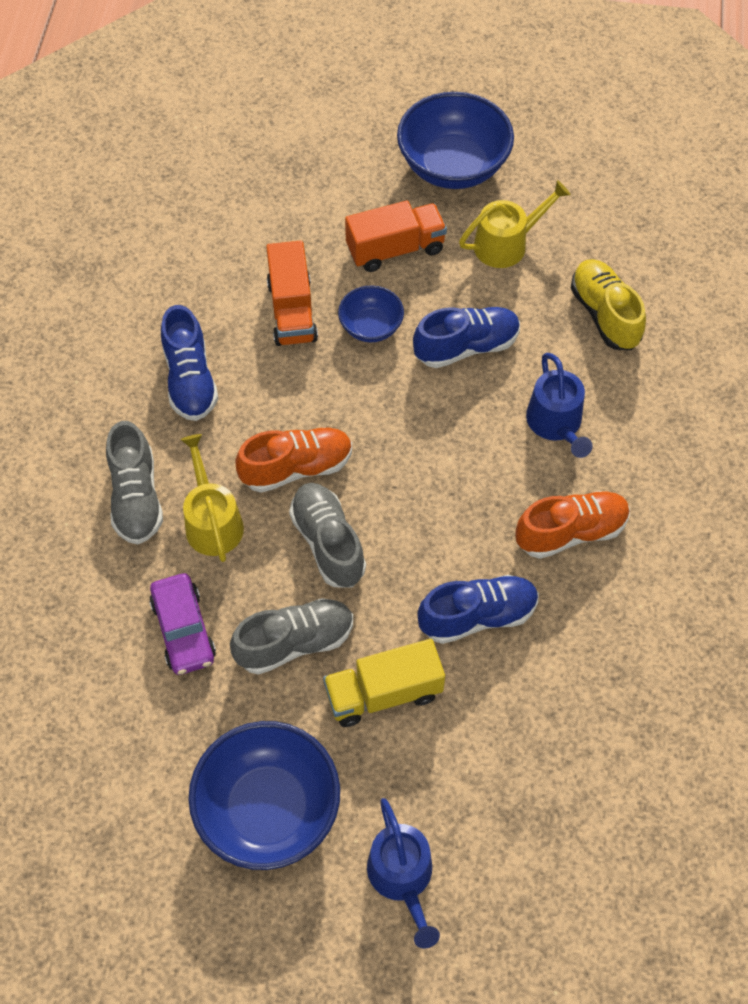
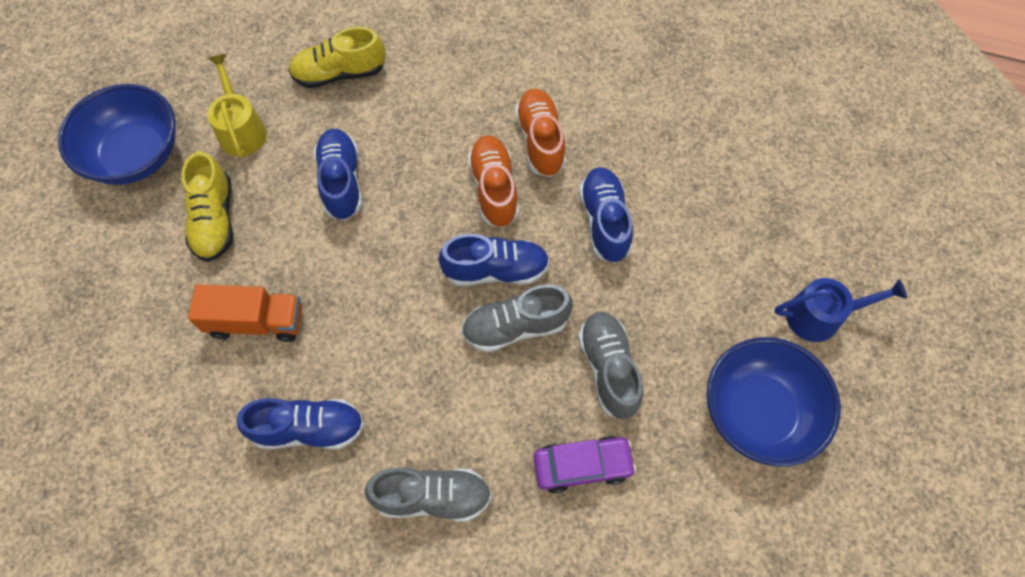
camera: 80 degrees left, 5 degrees up
(212, 521) = (474, 426): yellow watering can -> none
(297, 468) = (433, 342): orange shoe -> orange shoe (494, 188)
(371, 326) = (296, 255): blue bowl -> none
(383, 693) = (664, 304): yellow truck -> none
(391, 513) = (496, 270): none -> blue shoe
(395, 249) = (214, 220): orange truck -> yellow shoe
(556, 424) = (437, 130): blue watering can -> none

